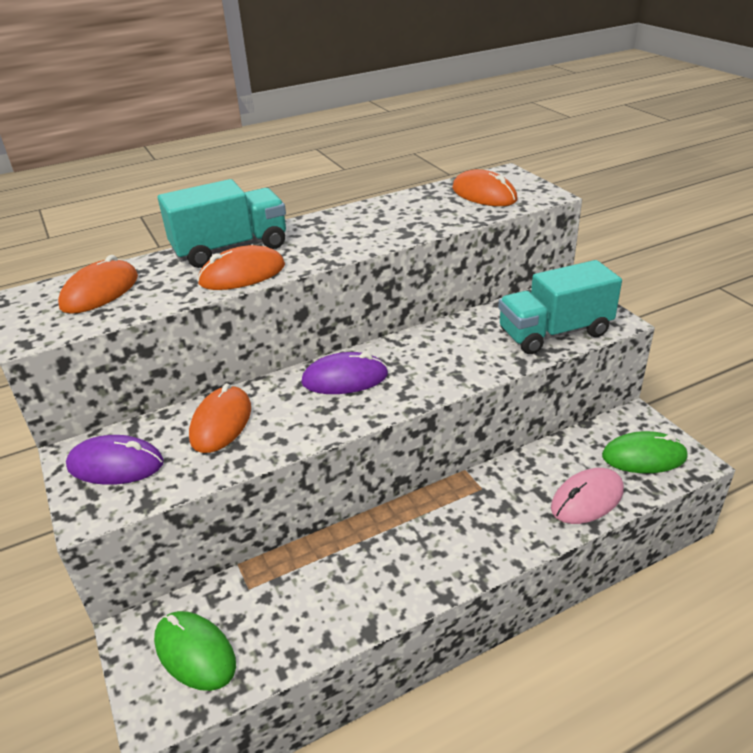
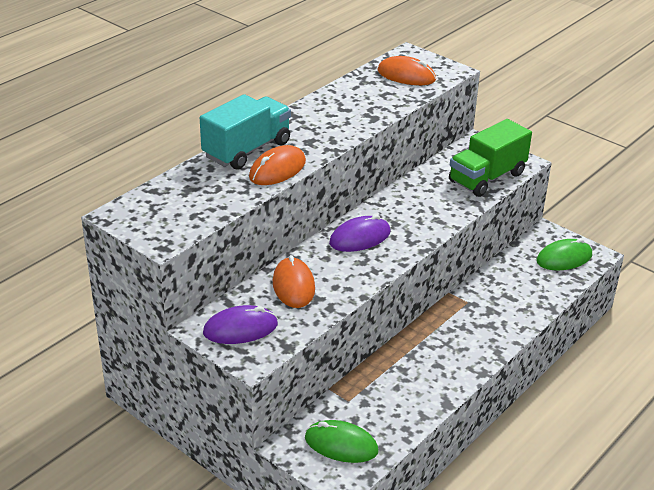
camera: 25 degrees left, 0 degrees up
(100, 291) = (177, 200): orange mouse -> none
(554, 333) = (487, 178): turquoise truck -> green truck
(587, 499) = (540, 293): pink mouse -> none

